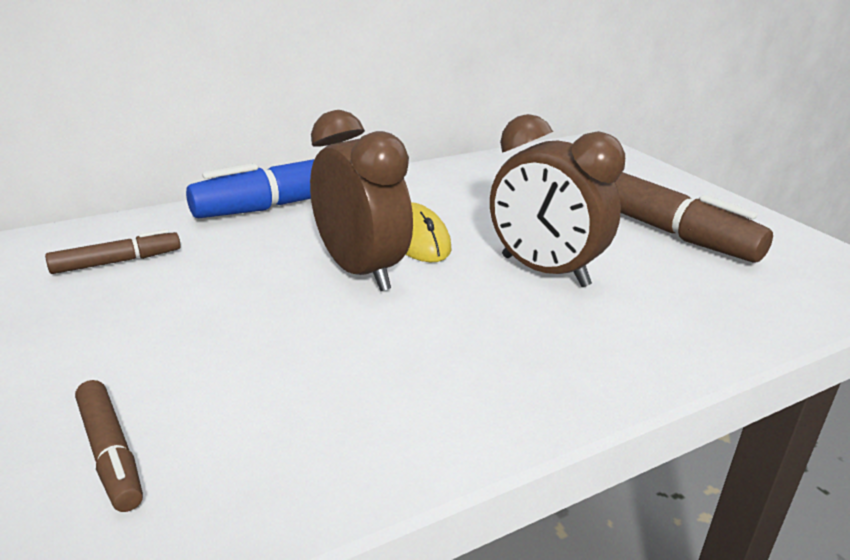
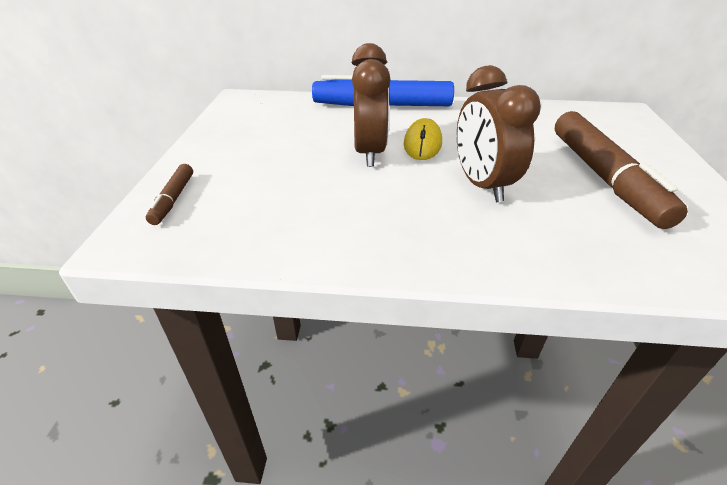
camera: 35 degrees right, 10 degrees up
(117, 262) = (261, 115): brown marker -> none

